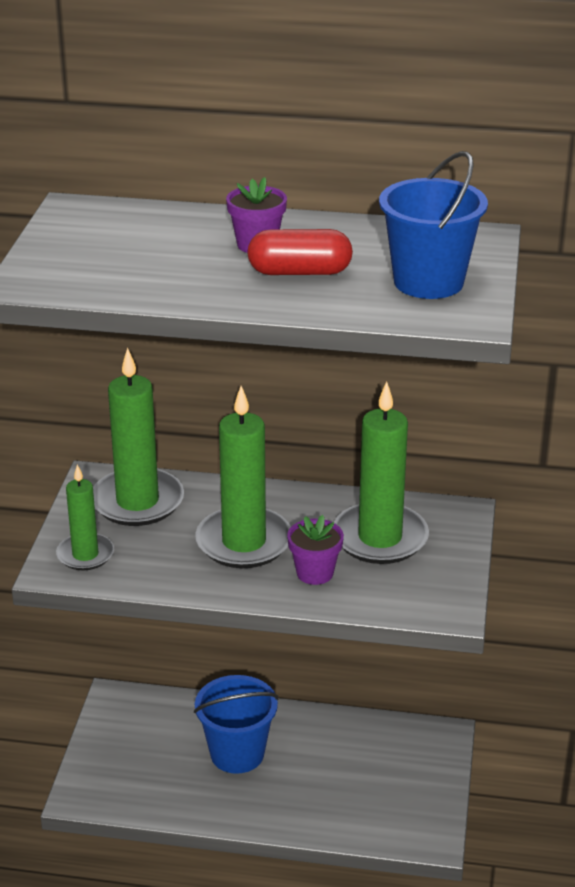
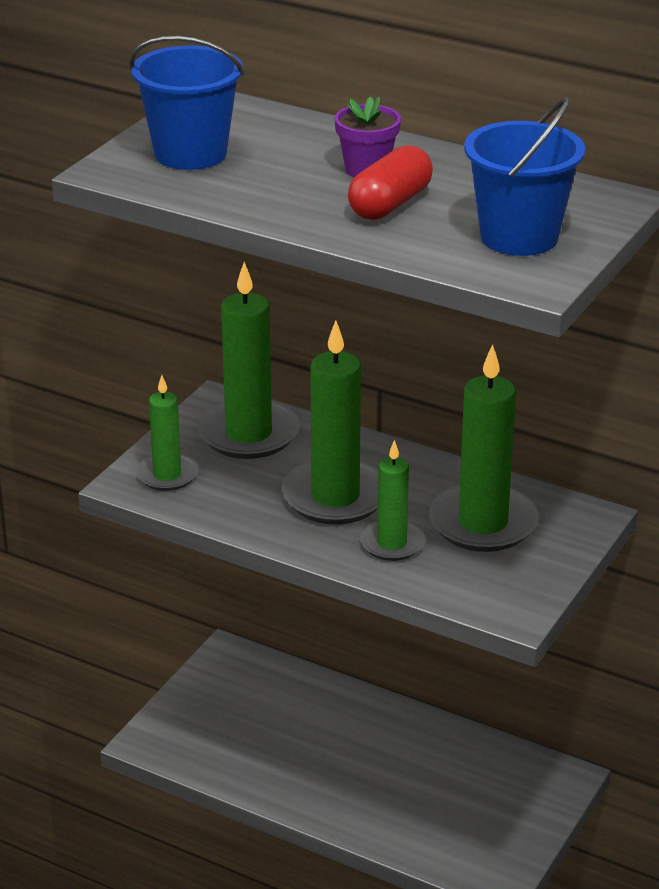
camera: 20 degrees right, 0 degrees up
(237, 753) = (329, 740): blue bucket -> blue bucket (190, 153)
(299, 272) = (390, 204): red capsule -> red capsule turned 75 degrees counterclockwise
(315, 573) = (392, 543): purple flower pot -> green candle

